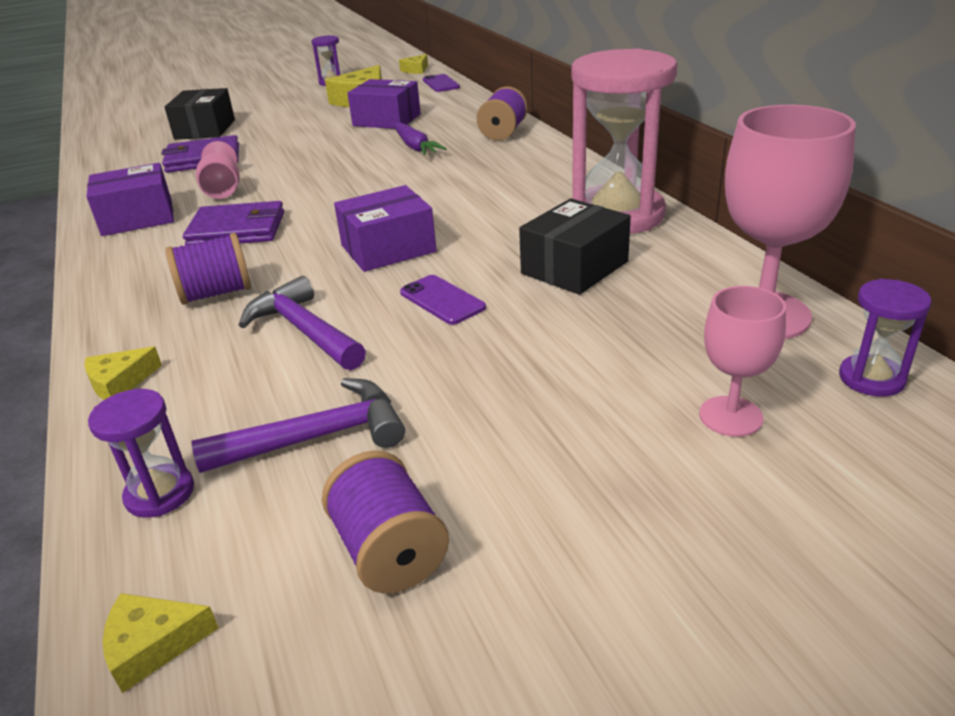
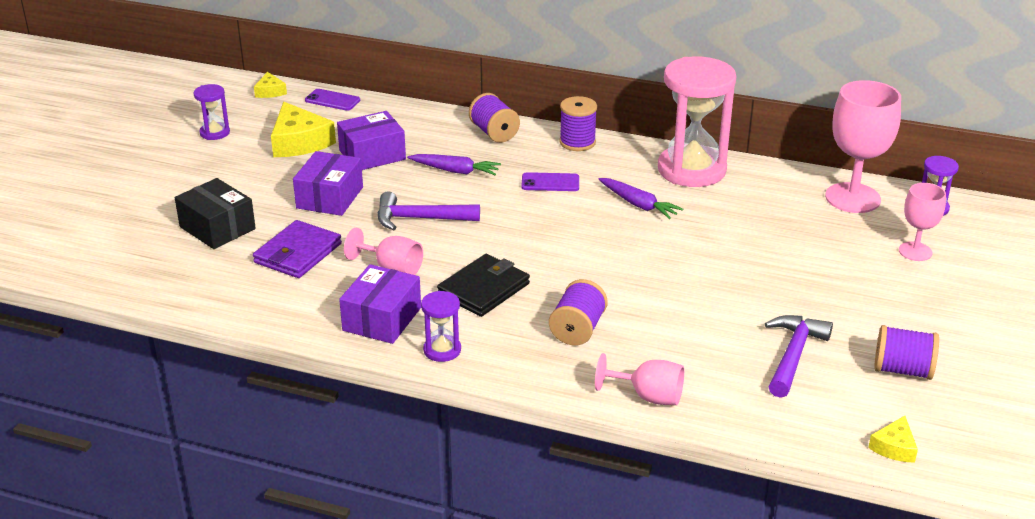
camera: 50 degrees left, 0 degrees up
(120, 382) = (648, 396): yellow cheese -> pink goblet
(160, 493) = (784, 415): purple hourglass -> purple hourglass (442, 350)
(237, 229) = (484, 289): purple wallet -> black wallet
(304, 330) = (676, 319): purple hammer -> purple hammer (419, 219)
(388, 248) = (612, 252): purple box -> purple box (330, 197)
(442, 300) = (707, 265): purple phone -> purple phone (550, 182)
(499, 222) = (638, 204): none -> purple carrot
(556, 159) = (577, 142): none -> purple spool
(574, 267) = (732, 213): black box -> none

